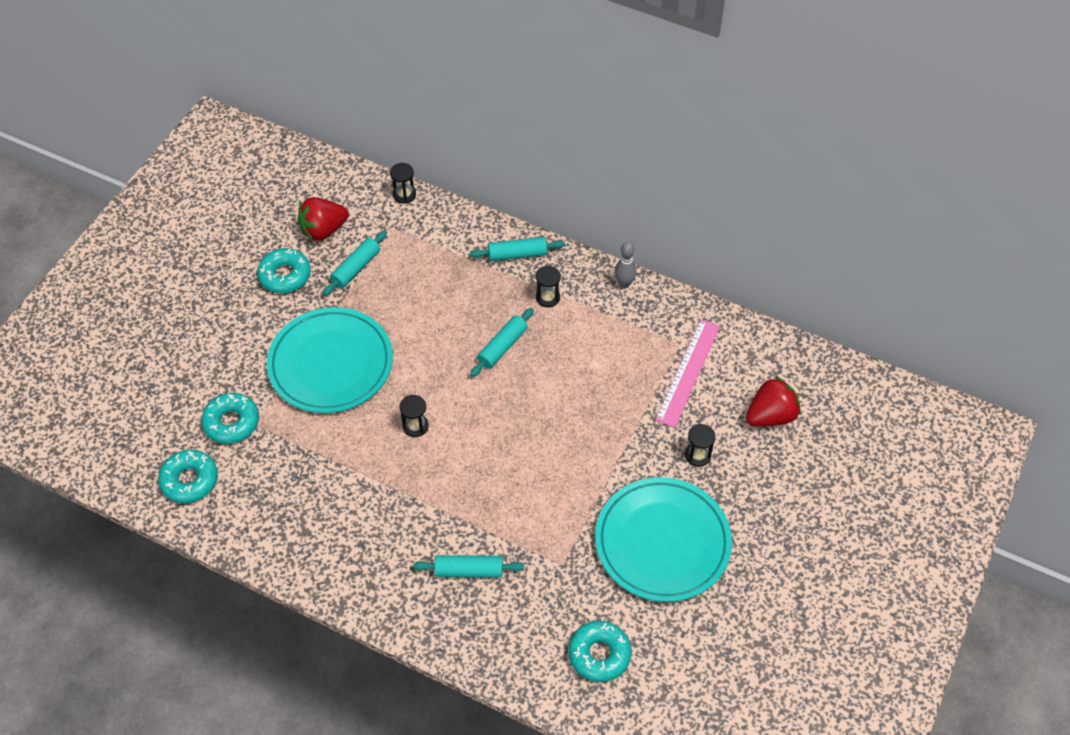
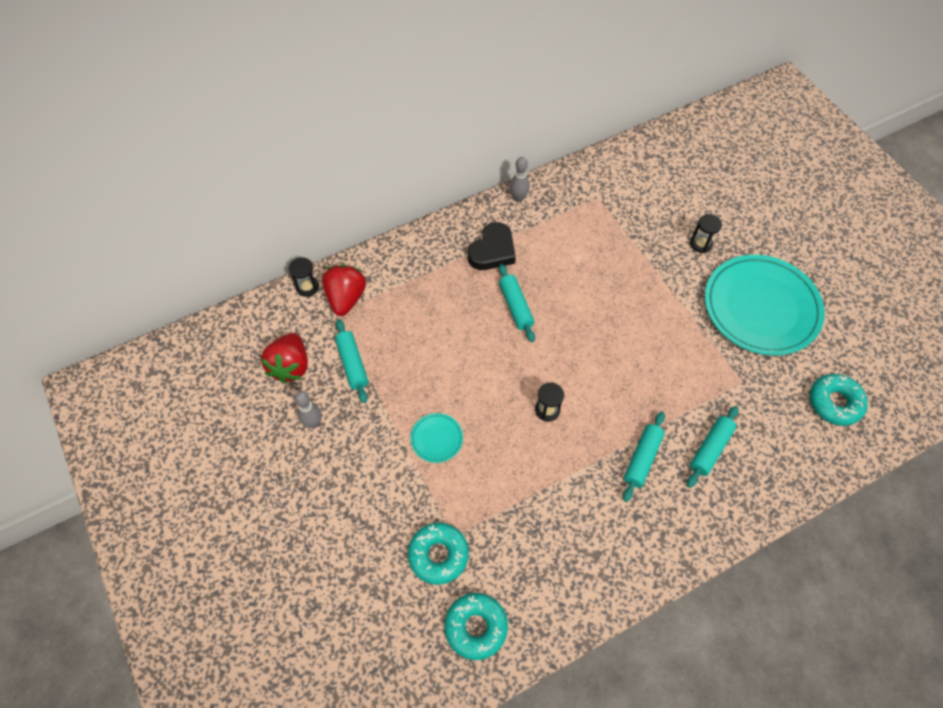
camera: 55 degrees left, 5 degrees up
(285, 275) = (313, 423): turquoise donut -> grey bowling pin
(331, 363) = (436, 438): turquoise plate -> turquoise plate, size x0.41
(517, 254) = (435, 246): turquoise rolling pin -> turquoise rolling pin (642, 459)
(547, 297) = (492, 251): black hourglass -> black heart
(688, 372) = (626, 207): pink ruler -> none
(770, 416) = (696, 184): red strawberry -> red strawberry (346, 298)

